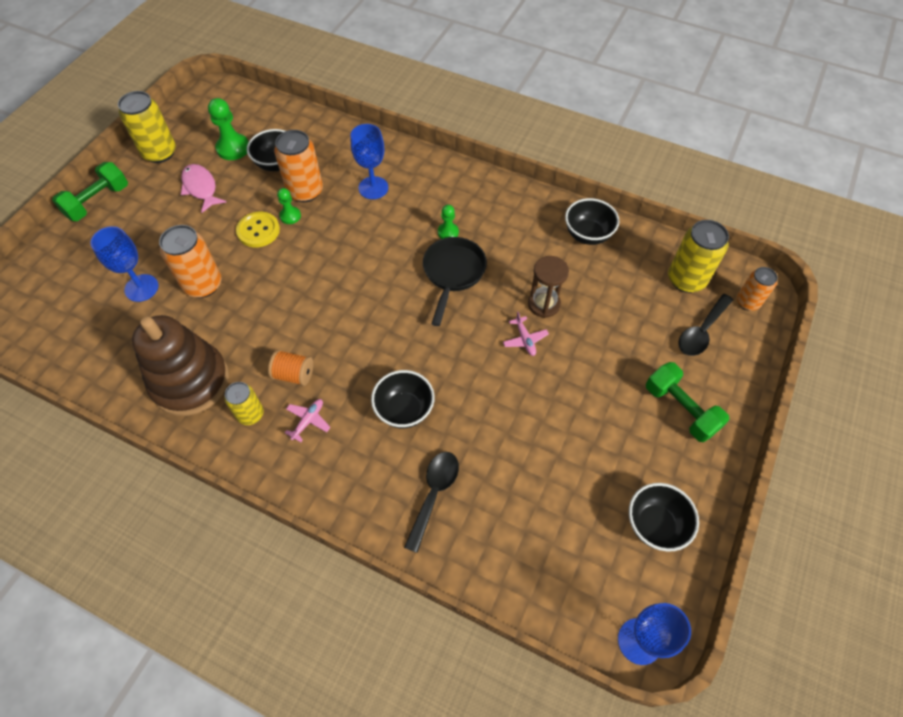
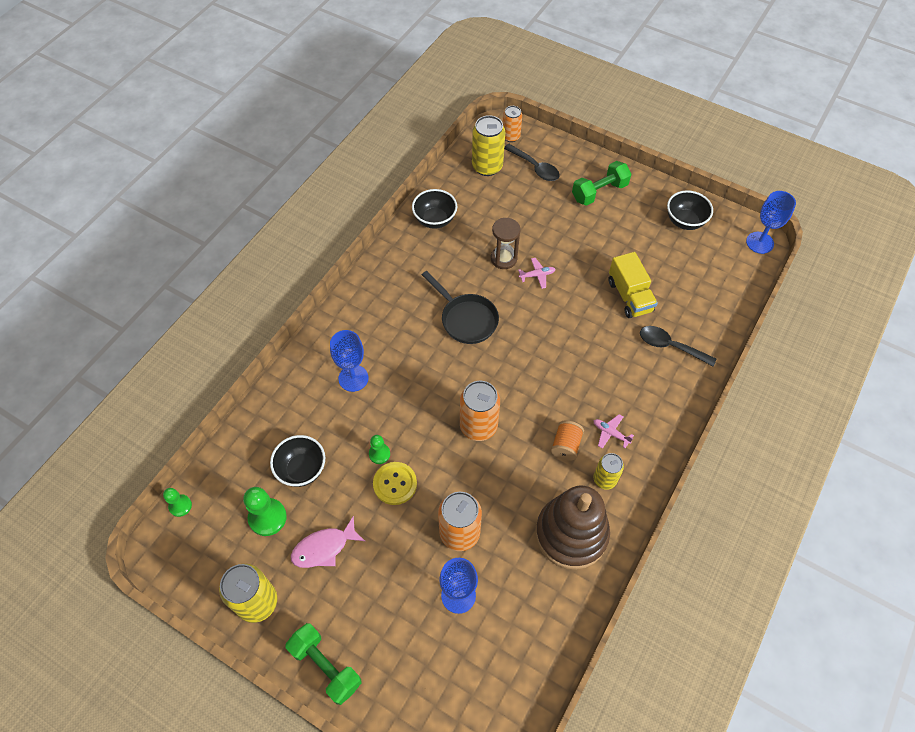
camera: 85 degrees left, 0 degrees up
(305, 191) = (347, 440): orange can -> orange can (478, 426)
(404, 410) = (600, 362): black bowl -> none
(448, 232) = (419, 319): green pawn -> green pawn (180, 506)
(453, 273) = (466, 319): black pan -> black pan turned 150 degrees counterclockwise
(508, 445) = (629, 296): none -> yellow truck

